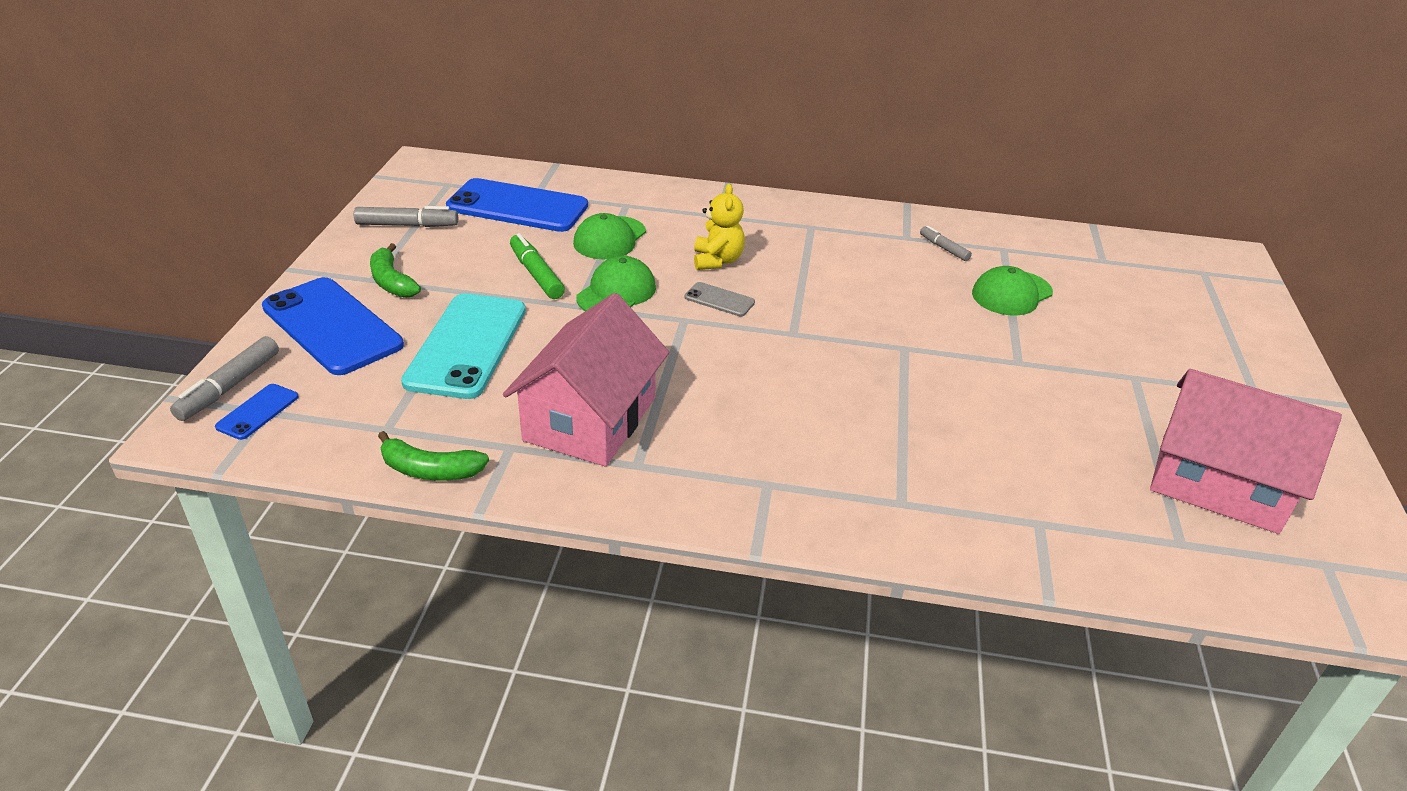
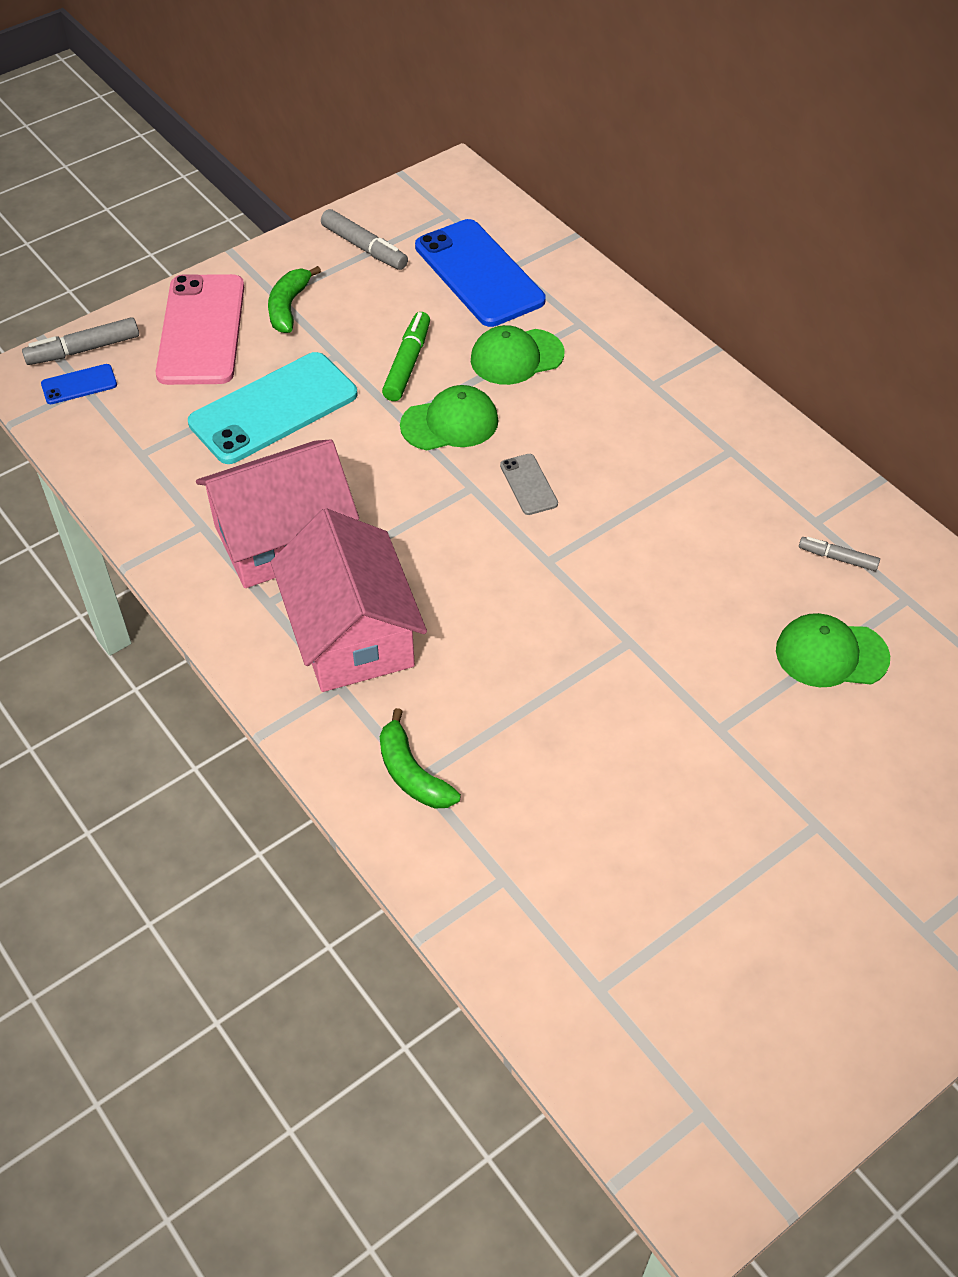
camera: 45 degrees right, 15 degrees up
(332, 326) = (201, 330): blue phone -> pink phone
(430, 470) = (131, 509): green banana -> green banana (412, 773)
(717, 261) = (582, 439): yellow teddy bear -> none
(944, 248) = (837, 558): grey marker -> grey marker turned 75 degrees counterclockwise
(1218, 483) = (724, 973): pink house -> pink house (351, 633)

